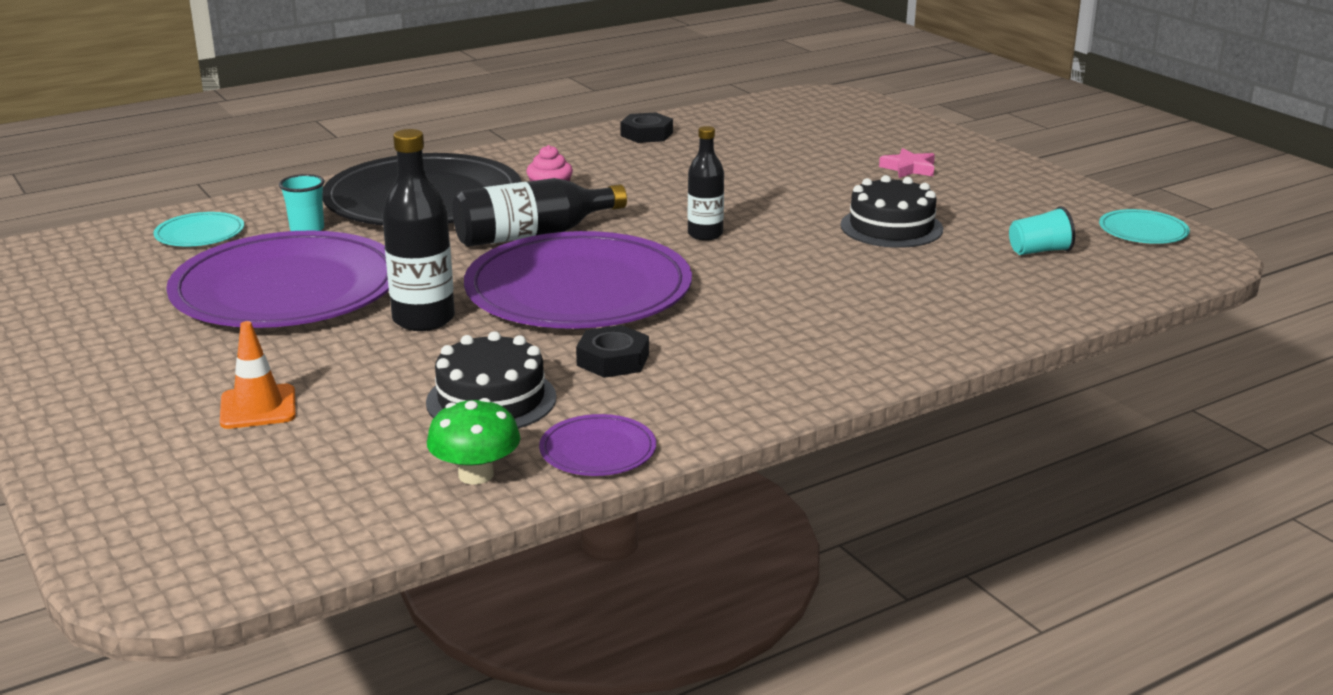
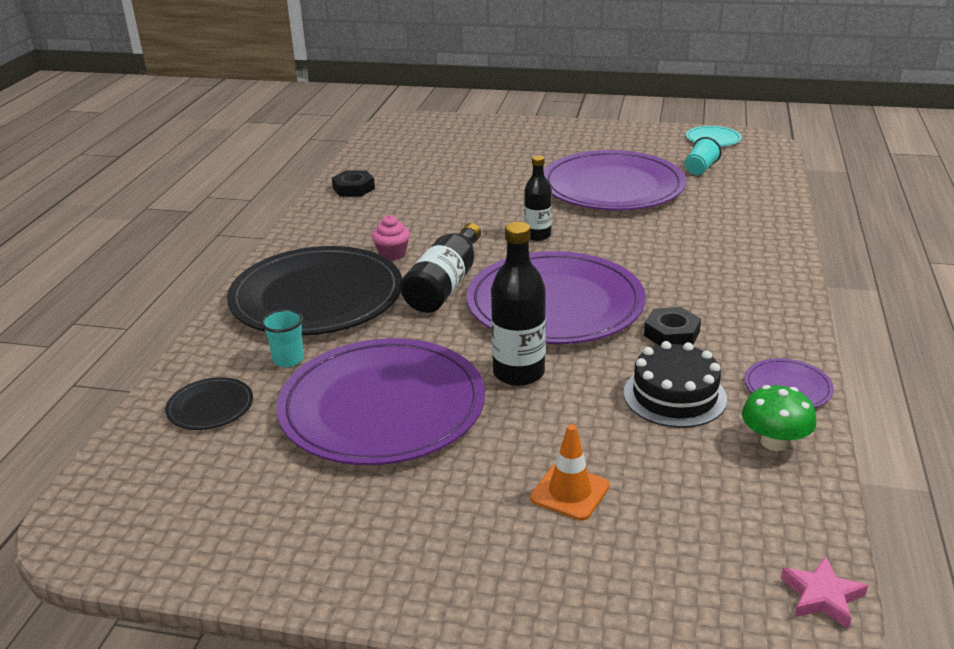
camera: 45 degrees left, 5 degrees up
(200, 234) = (210, 407): turquoise plate -> black plate
(891, 227) = (612, 187): black cake -> purple plate
(909, 168) = (543, 149): pink star -> pink star (822, 596)

